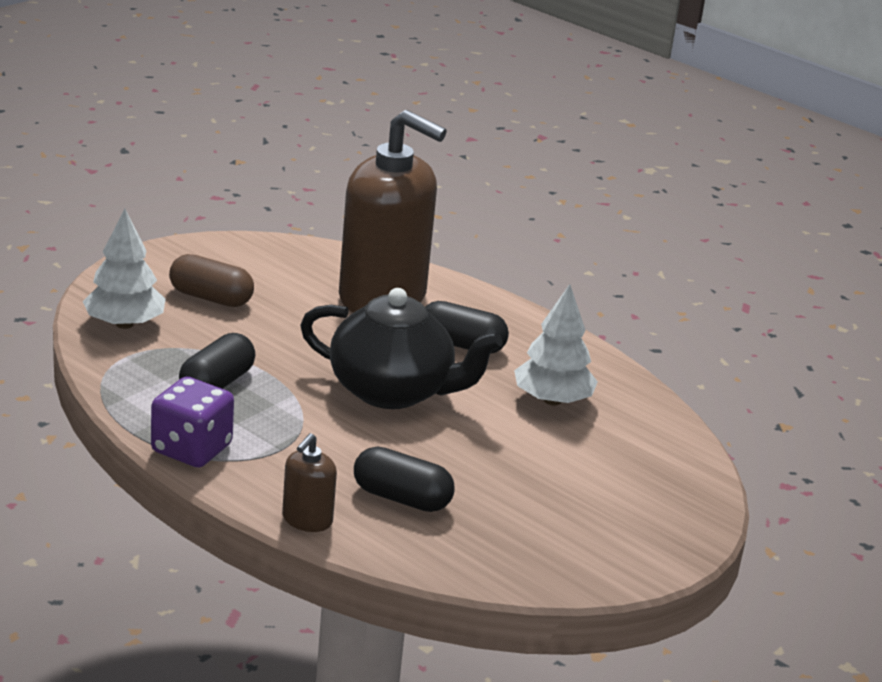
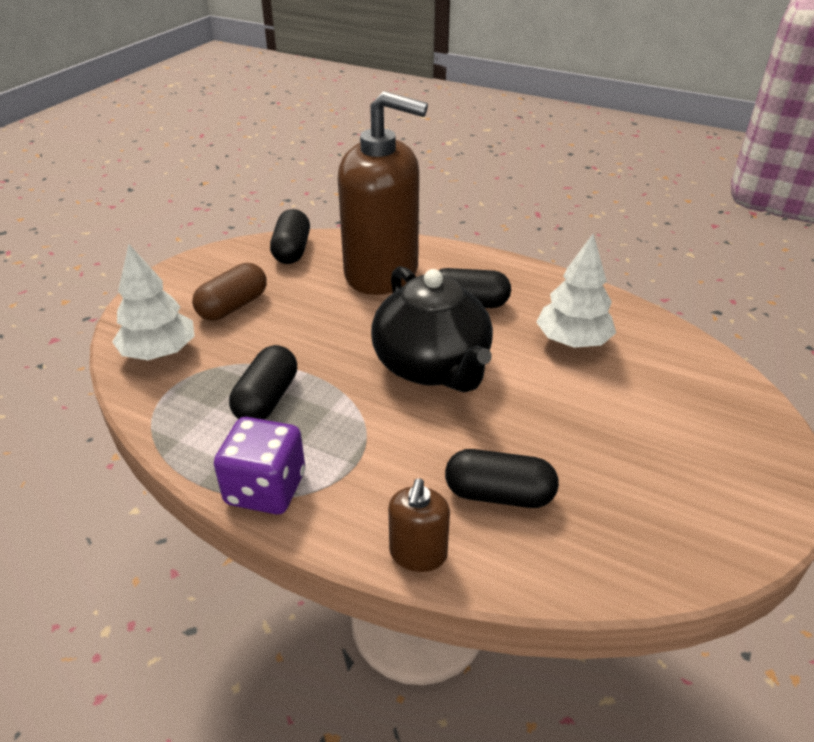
camera: 10 degrees left, 10 degrees up
(211, 298) = (233, 306): brown capsule -> brown capsule turned 60 degrees counterclockwise
(293, 256) = (292, 250): none -> black capsule
(393, 391) = (432, 366): black teapot -> black teapot turned 60 degrees clockwise

